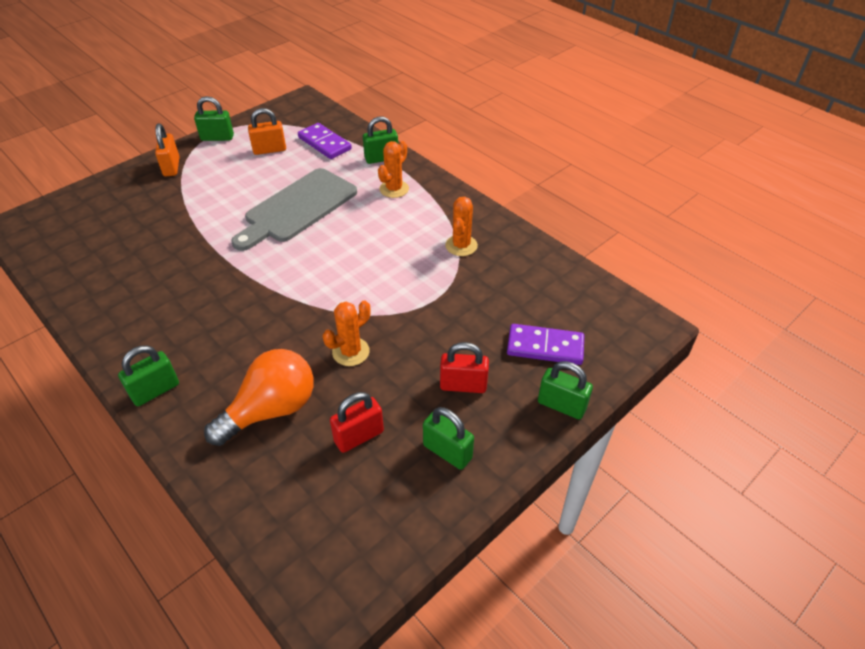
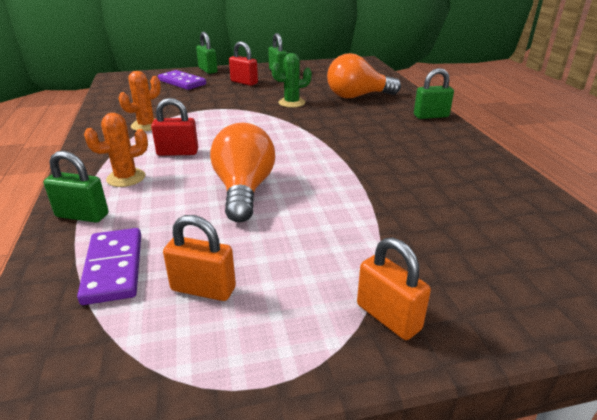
camera: 150 degrees left, 15 degrees down
(171, 167) = (388, 317): orange padlock -> orange padlock turned 60 degrees counterclockwise
(217, 138) = (273, 364): green padlock -> none
(298, 208) = (244, 191): grey cutting board -> orange light bulb
(351, 352) = (291, 103): orange cactus -> green cactus
(359, 436) = (315, 82): red padlock -> red padlock (177, 152)

